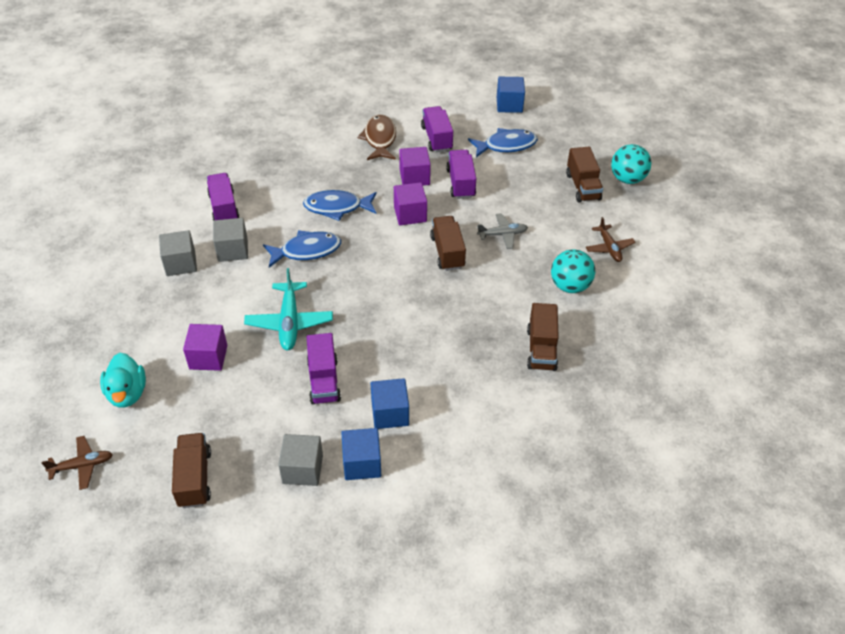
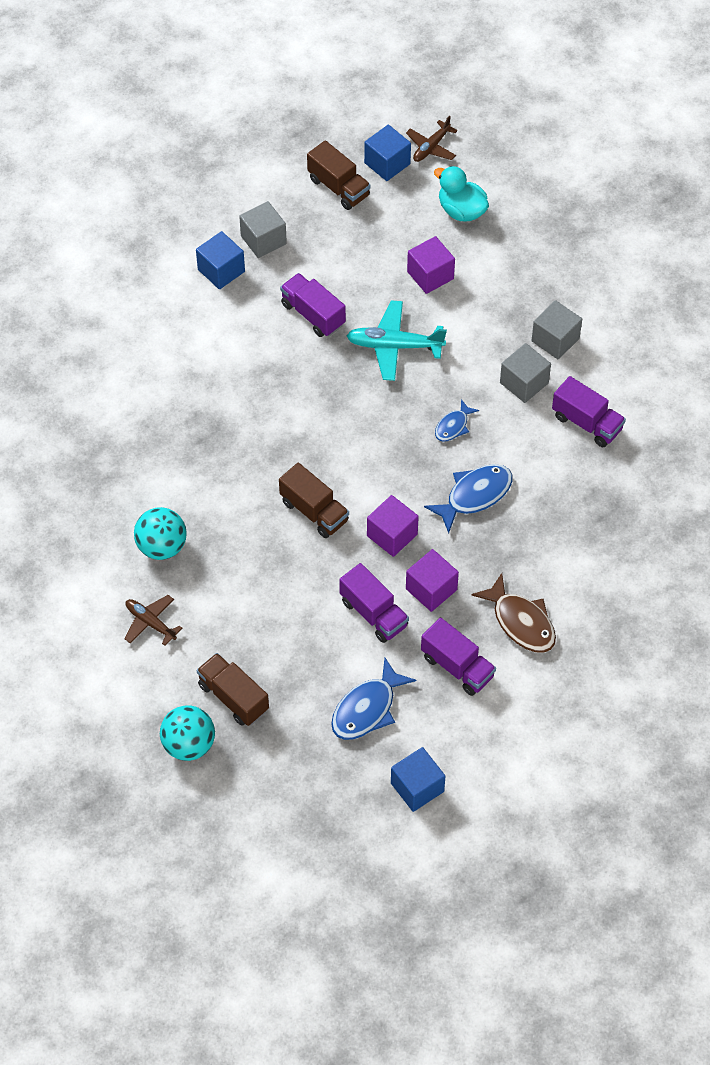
camera: 145 degrees right, 10 degrees up
(289, 322) = (394, 346): turquoise plane -> turquoise plane turned 45 degrees counterclockwise
(307, 251) = (453, 426): blue fish -> blue fish, size x0.58
(390, 413) = (232, 321): blue cube -> blue cube (387, 163)
(502, 234) = (275, 570): grey plane -> none
(541, 349) = (144, 458): brown truck -> none

